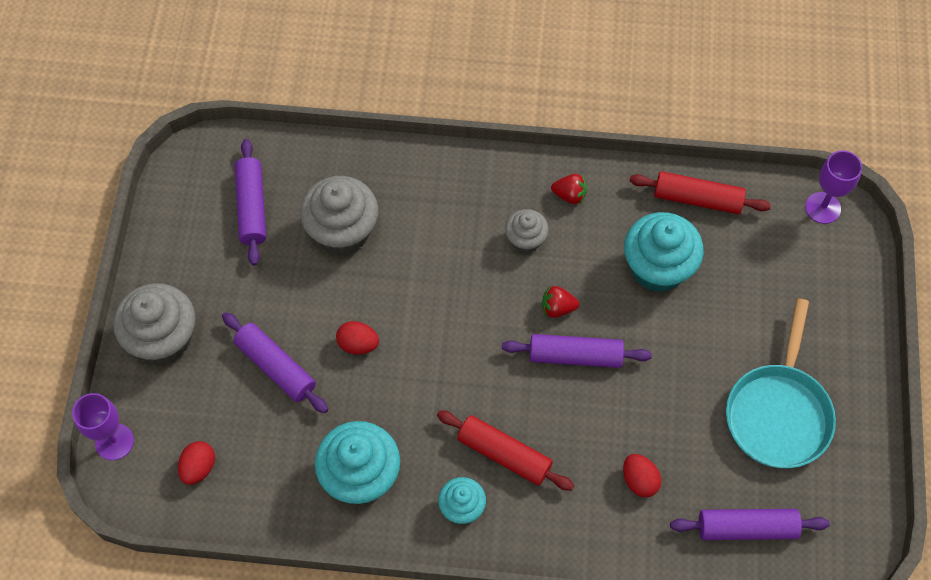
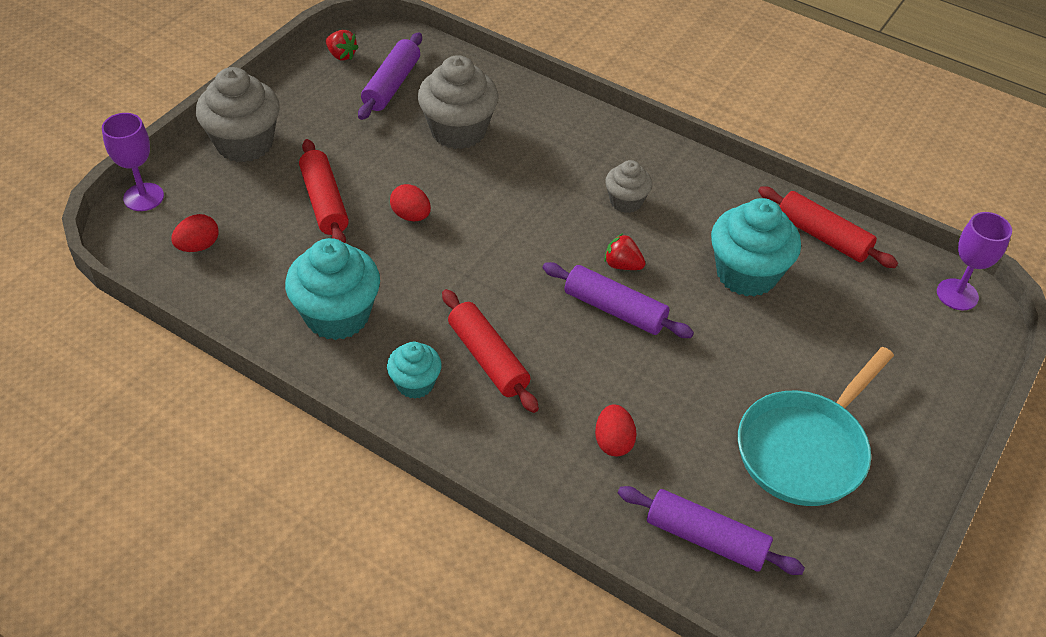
camera: 25 degrees right, 15 degrees down
(276, 367) = (324, 202): purple rolling pin -> red rolling pin
(569, 195) = (692, 185): red strawberry -> red strawberry (341, 55)

